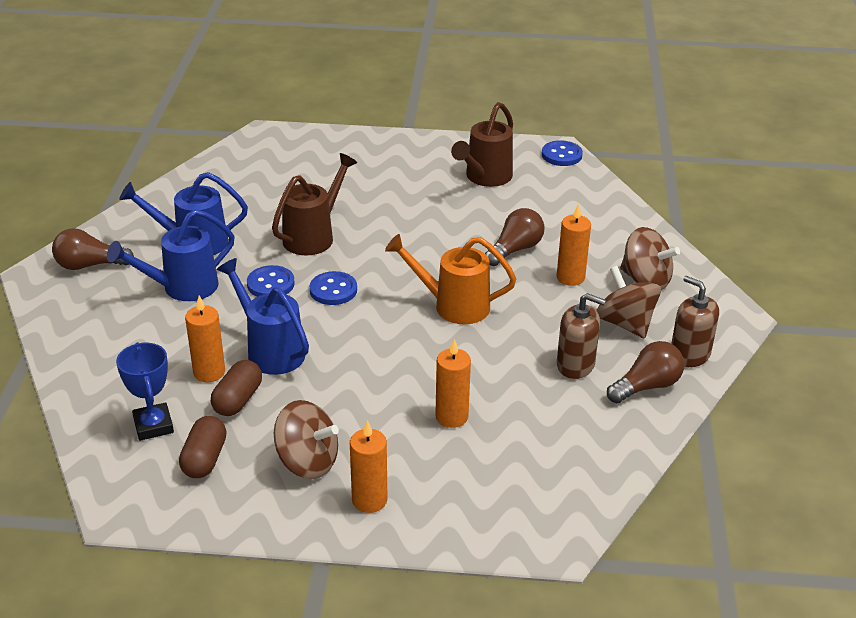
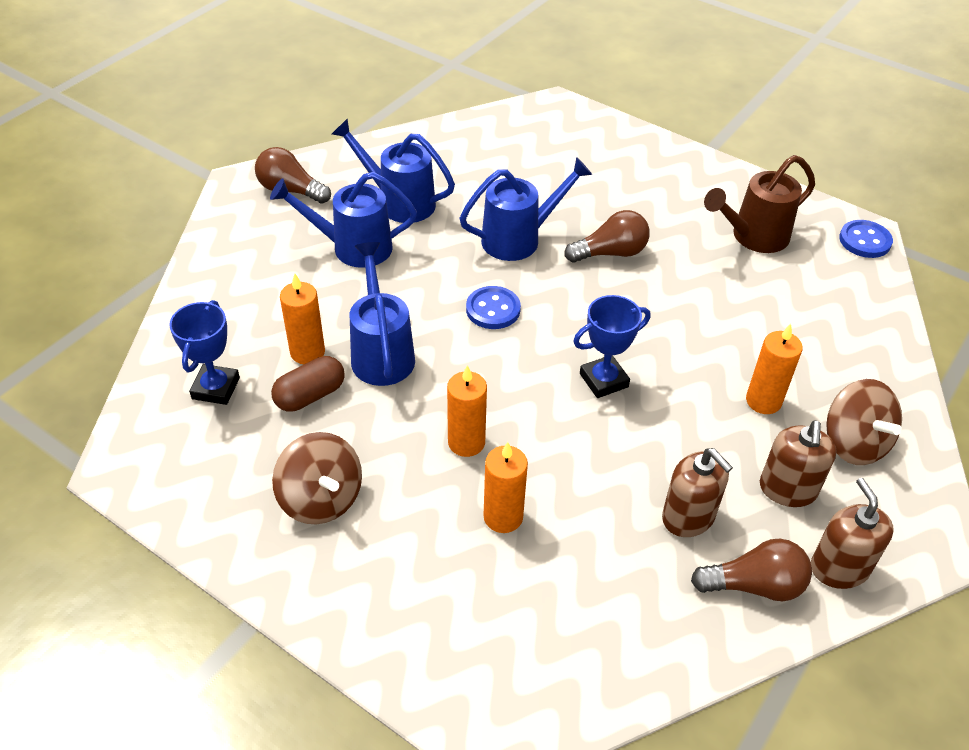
camera: 30 degrees right, 10 degrees up
(204, 459) = (231, 448): brown capsule -> none
(270, 284) = (437, 277): blue button -> none
(314, 236) = (519, 239): brown watering can -> blue watering can
(369, 500) = (346, 576): orange candle -> orange candle (466, 442)
(453, 305) = (604, 380): orange watering can -> blue trophy
(515, 249) = (723, 339): brown light bulb -> brown light bulb (610, 253)
(625, 323) = (787, 489): brown spinning top -> brown soap dispenser

